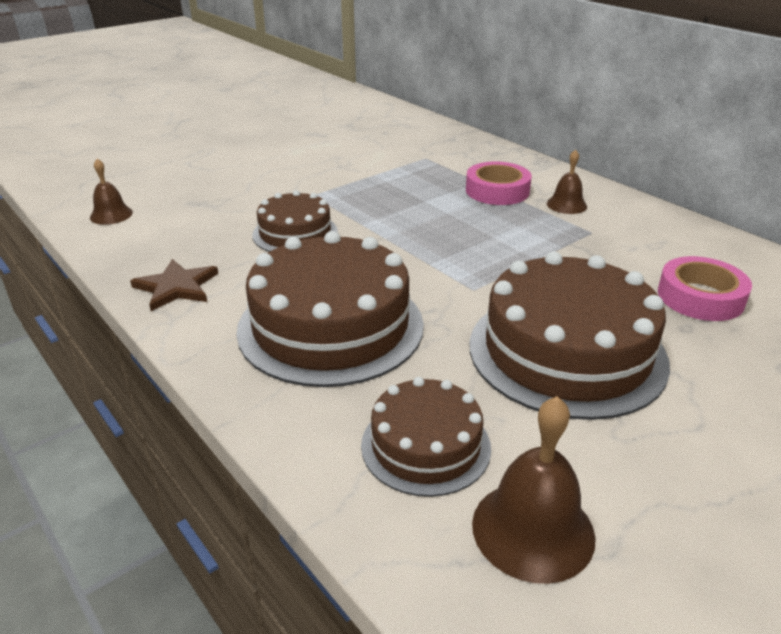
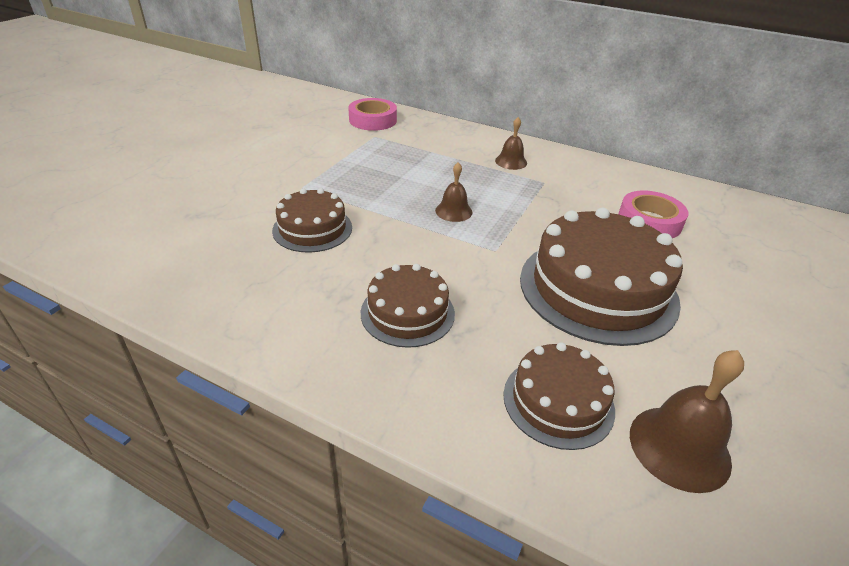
camera: 25 degrees left, 5 degrees up
(111, 215) = (110, 245): brown bell -> brown bell (453, 211)
(176, 287) = (237, 308): brown star -> none
(330, 326) = (407, 313): brown cake -> brown cake, size x0.56
(497, 191) = (452, 158): pink tape -> pink tape (373, 120)

